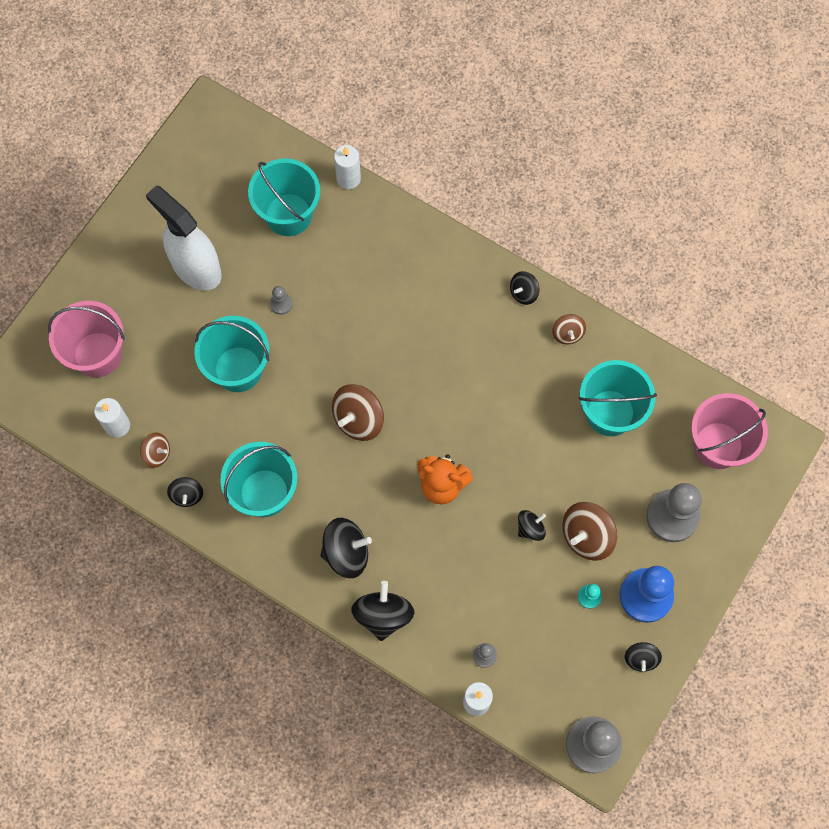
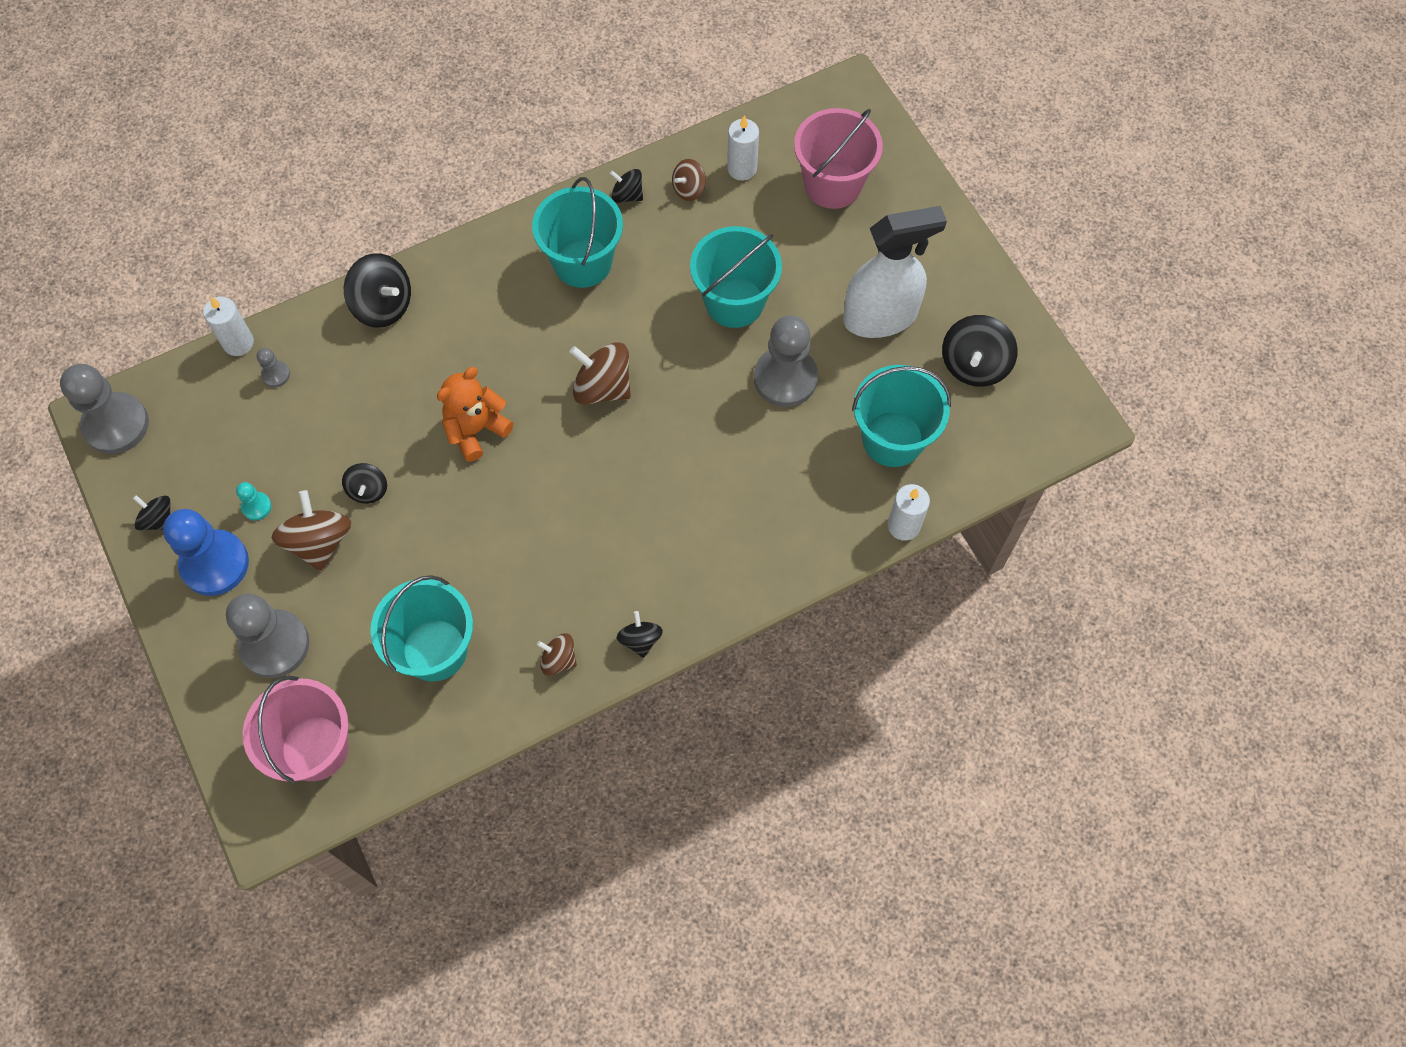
camera: 120 degrees right, 5 degrees down
(281, 304) = (785, 378): grey pawn -> grey pawn, size x2.26
(346, 553) = (469, 304): black spinning top -> black spinning top (974, 364)
(358, 419) = (602, 387): brown spinning top -> brown spinning top turned 45 degrees counterclockwise

